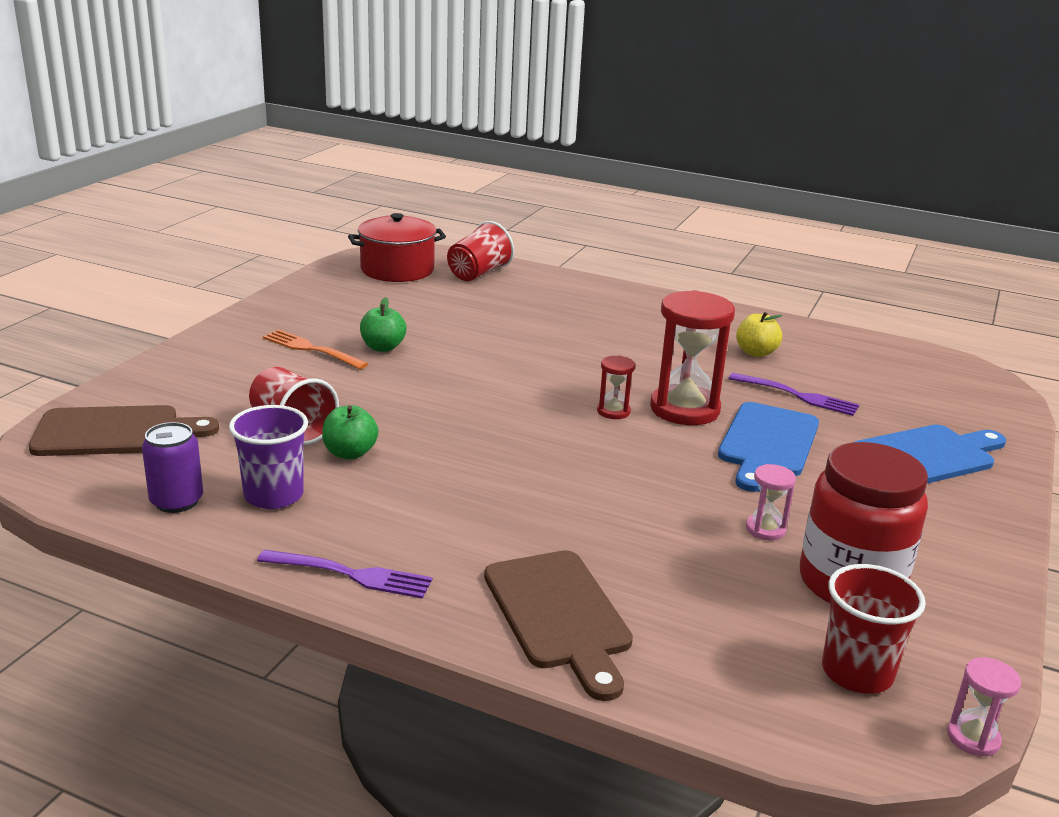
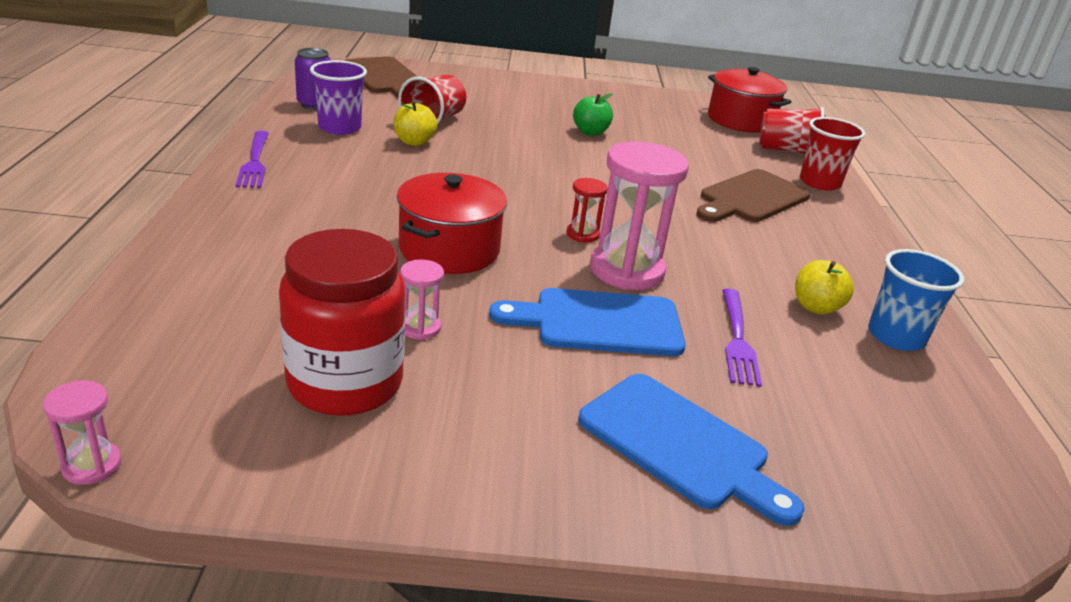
camera: 65 degrees right, 5 degrees up
(312, 349) = (557, 111): orange fork -> none
(350, 453) = (414, 142): green apple -> yellow apple
(559, 615) = (232, 237): brown cutting board -> brown cutting board (751, 198)
(624, 485) = (449, 249): none -> red pot
(684, 409) = (627, 270): red hourglass -> pink hourglass
(798, 339) = (896, 336): none -> blue cup
(857, 672) = (189, 388): red cup -> red cup (819, 183)

